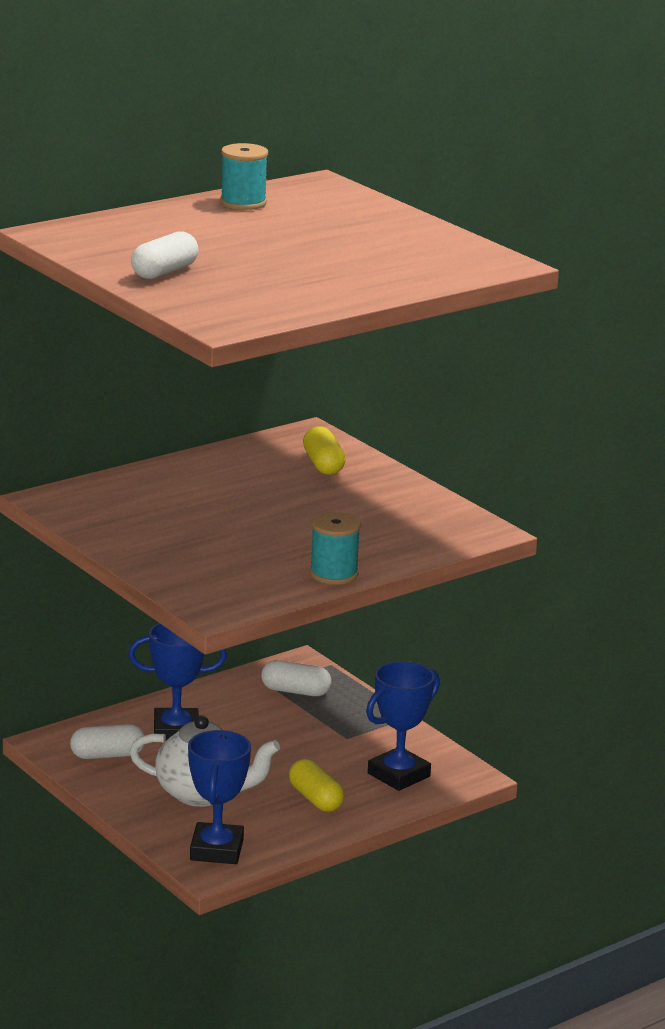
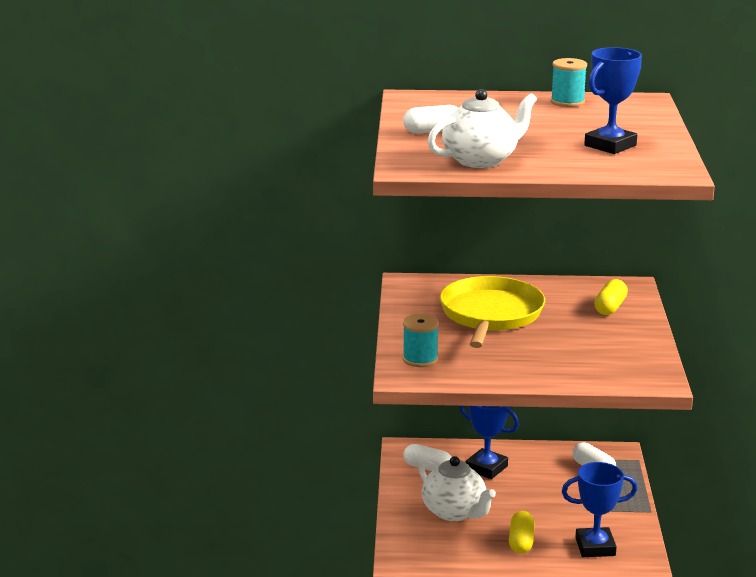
camera: 40 degrees right, 0 degrees up
(206, 510) = (490, 315): none -> yellow pan
(216, 850) = (419, 550): blue trophy -> blue trophy (610, 145)
(284, 295) = (481, 160): none -> white teapot
(333, 574) = (511, 377): turquoise spool -> turquoise spool (420, 359)

